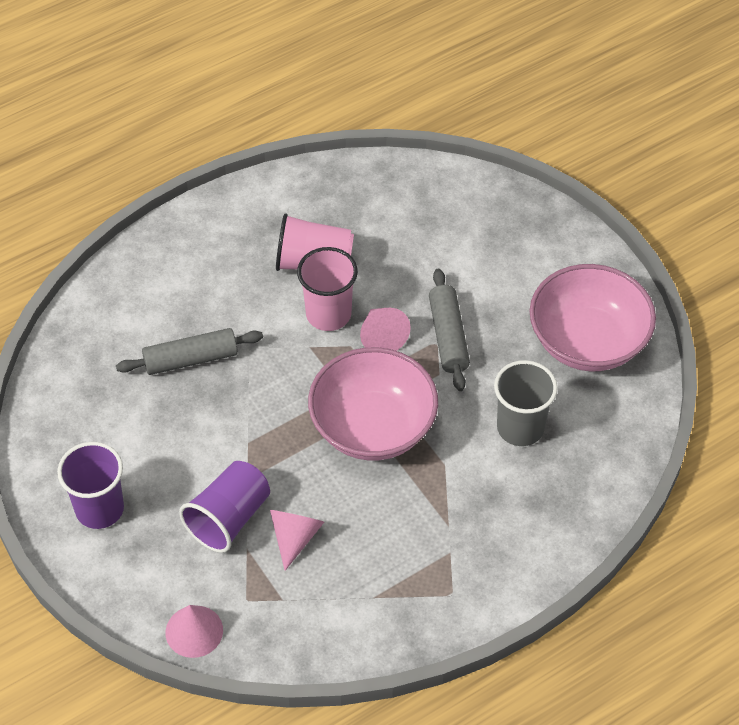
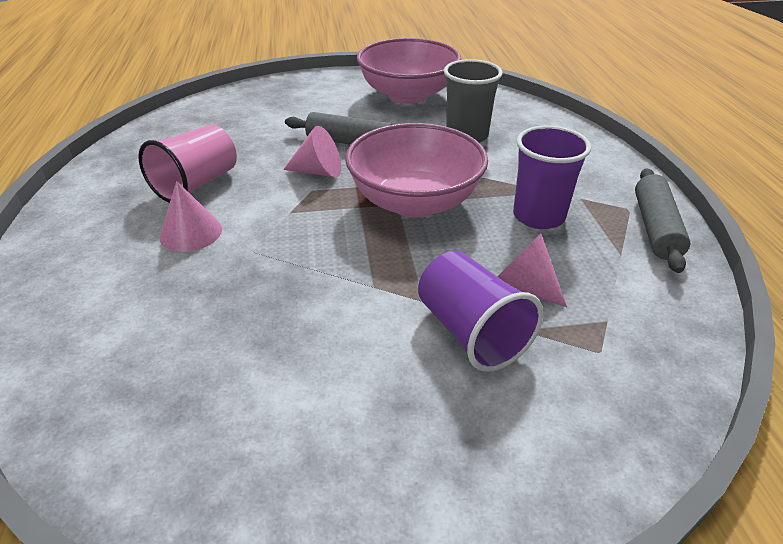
camera: 65 degrees left, 15 degrees down
(99, 509) = (383, 470): purple cup -> purple cup (538, 216)
(191, 359) = (221, 298): grey rolling pin -> grey rolling pin (655, 228)
(194, 631) = (640, 420): pink cone -> pink cone (191, 233)
(328, 314) = (264, 192): pink cup -> none

